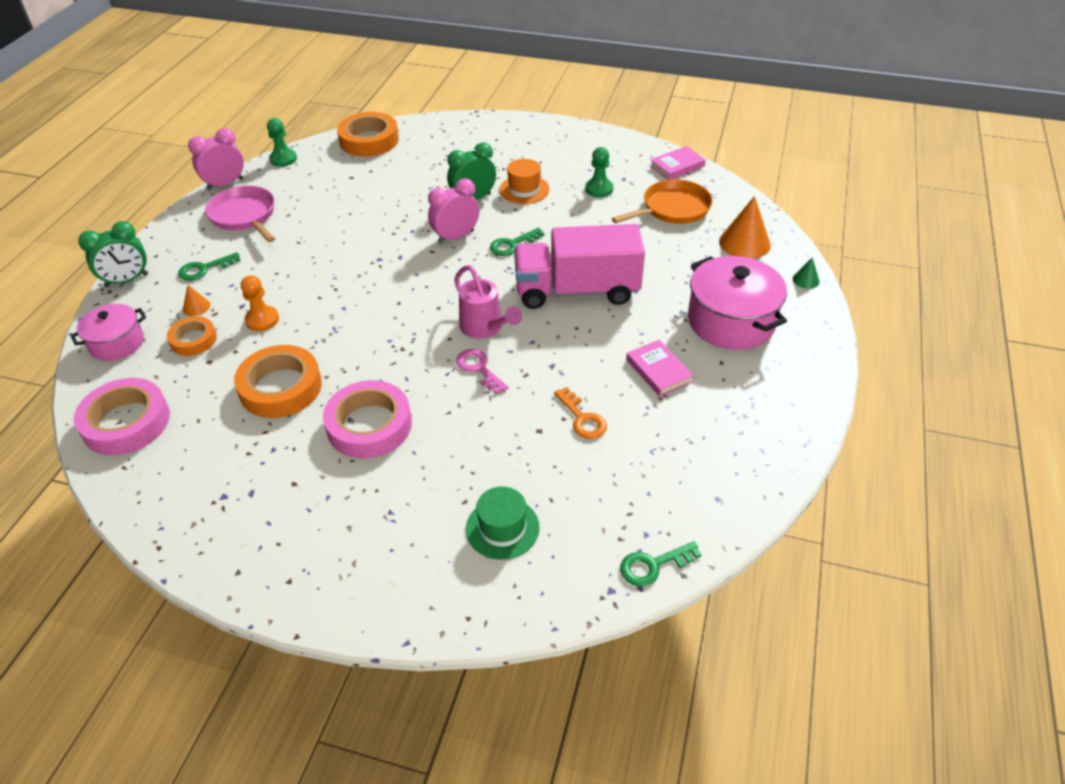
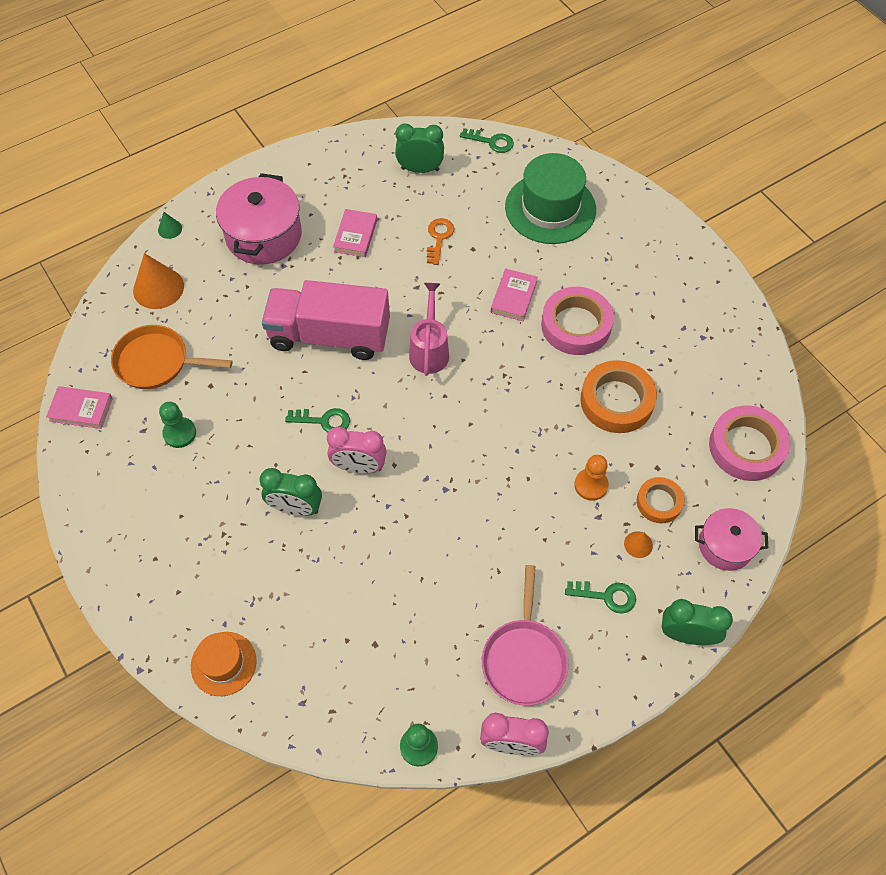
camera: 140 degrees left, 15 degrees up
(369, 140) = (301, 706): orange tape -> none
(453, 412) = (514, 297): none -> pink book
(479, 369) = (466, 318): pink key -> none
(502, 528) = (550, 208): green hat -> green hat, size x1.78
(524, 189) = (240, 485): orange hat -> orange hat (223, 663)
(577, 290) = (329, 336): pink truck -> pink truck turned 150 degrees clockwise
(685, 474) = (420, 169): none -> green clock

